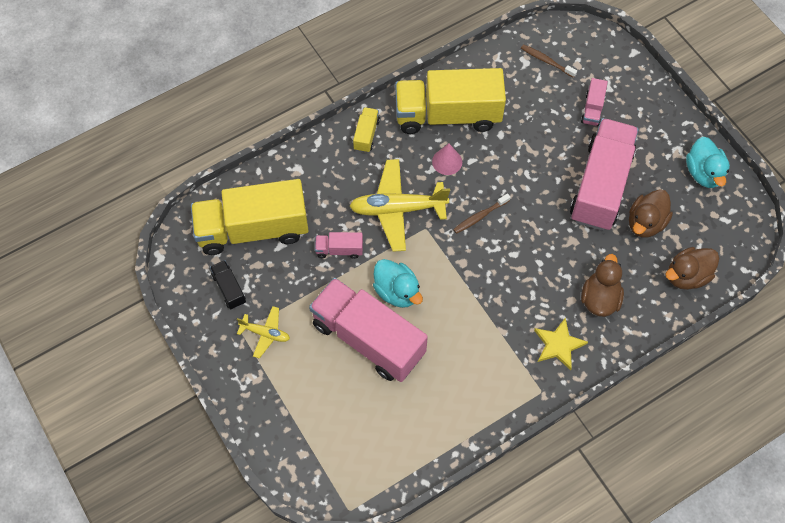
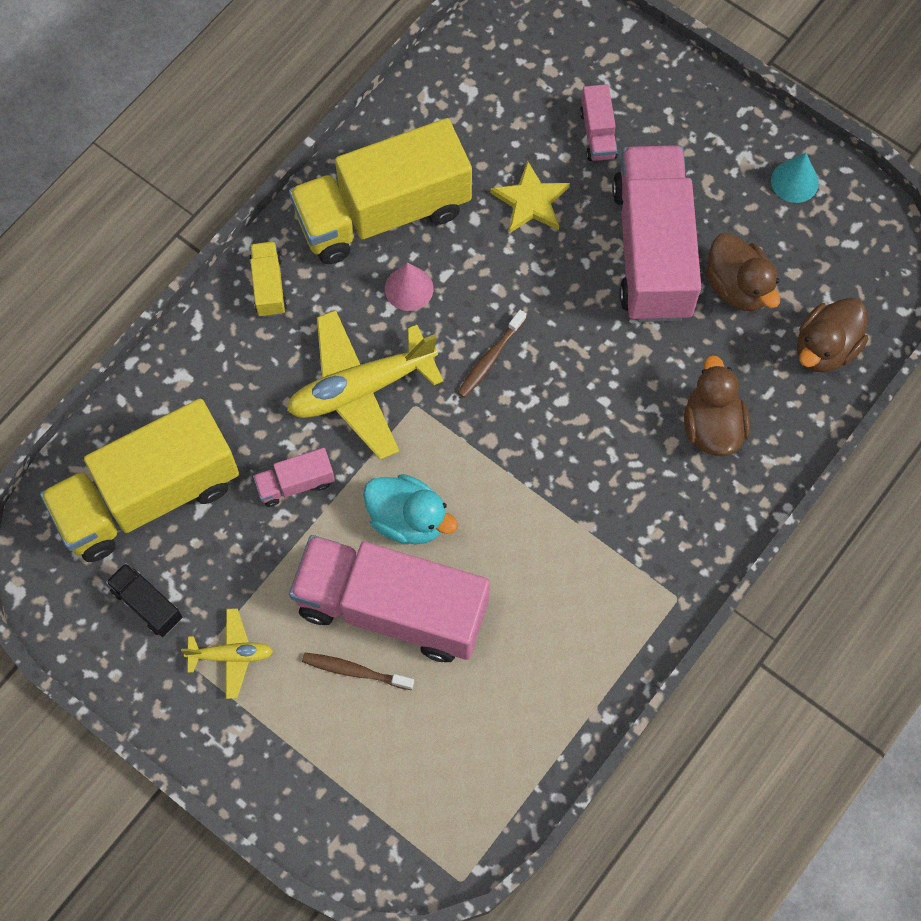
camera: 20 degrees left, 5 degrees up
(546, 61) = (502, 79): brown toothbrush -> brown toothbrush (355, 671)
(558, 345) = (677, 518): yellow star -> yellow star (531, 201)
(645, 223) = (737, 287): brown duck -> brown duck turned 45 degrees counterclockwise
(703, 173) = (794, 181): turquoise duck -> turquoise cone

